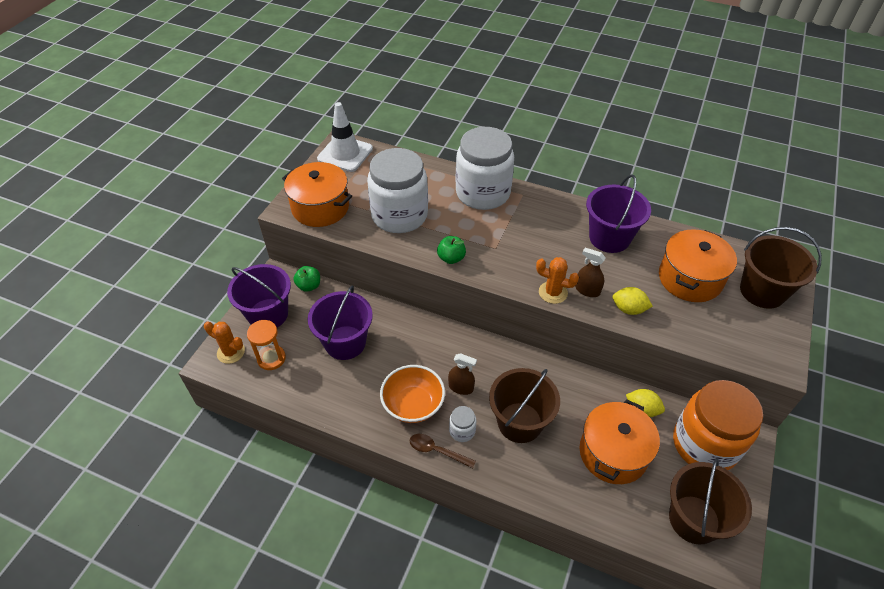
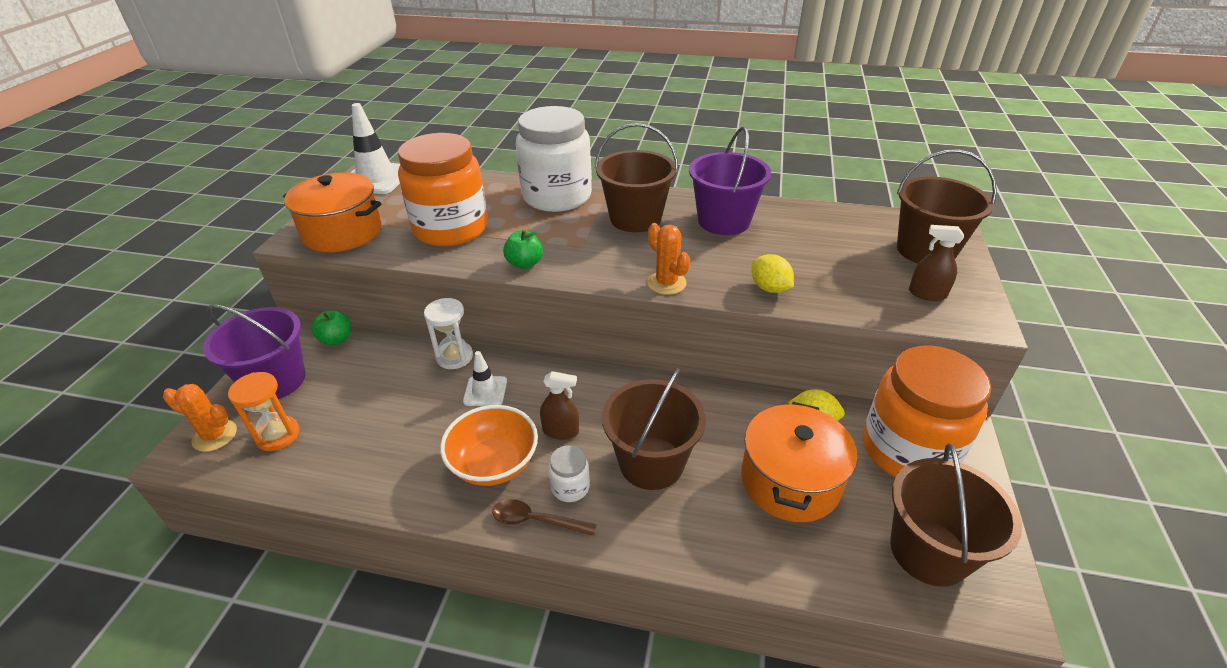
camera: 10 degrees left, 10 degrees down
(345, 342) = (389, 399): purple bucket -> none
(392, 314) = (454, 357): none -> white hourglass
(399, 215) = (451, 228): white jar -> orange jar
(411, 347) = (485, 391): none -> white traffic cone
(540, 225) = (635, 218): none -> brown bucket
(553, 292) = (666, 283): orange cactus -> orange cactus turned 45 degrees clockwise
(587, 290) = (710, 275): brown spray bottle -> brown spray bottle (927, 294)
(628, 309) = (769, 288): yellow lemon -> yellow lemon turned 45 degrees clockwise
(690, 279) = (834, 249): orange pot -> none

